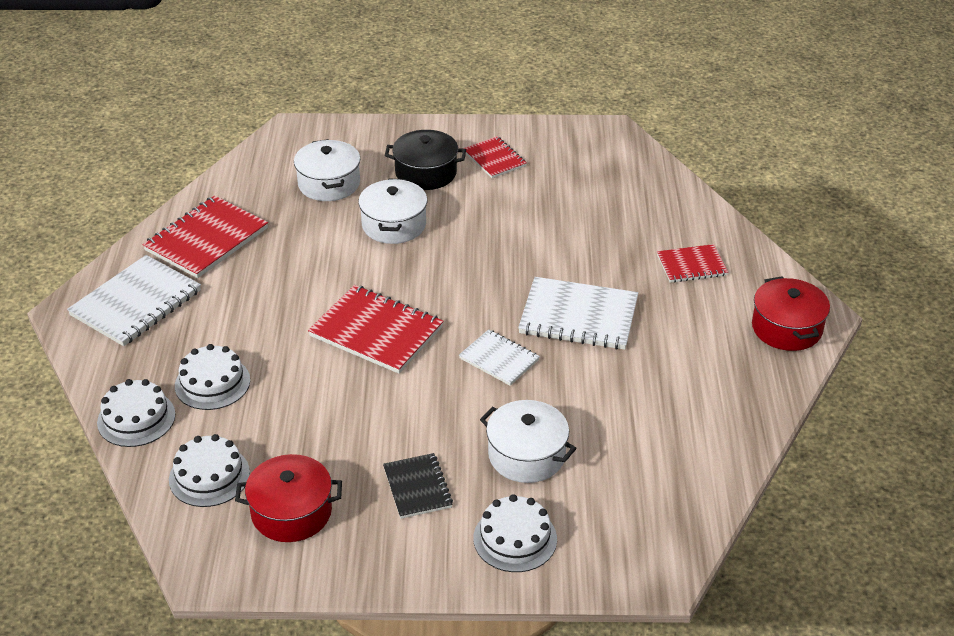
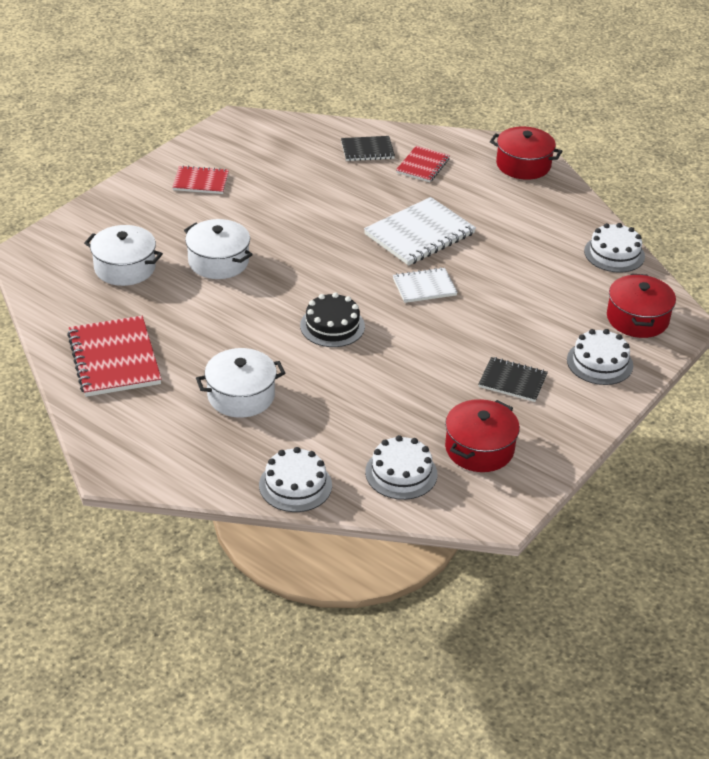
camera: 55 degrees left, 0 degrees up
(136, 303) = (150, 429): white notebook -> none
(212, 383) = (298, 429): white cake -> white cake (614, 254)
(376, 332) = (332, 326): red notebook -> black cake
(426, 173) = (175, 218): black pot -> none
(526, 455) = (529, 321): white pot -> white pot (241, 396)
(623, 535) = (637, 319): none -> red pot
(669, 221) = (367, 150): none -> black notebook

